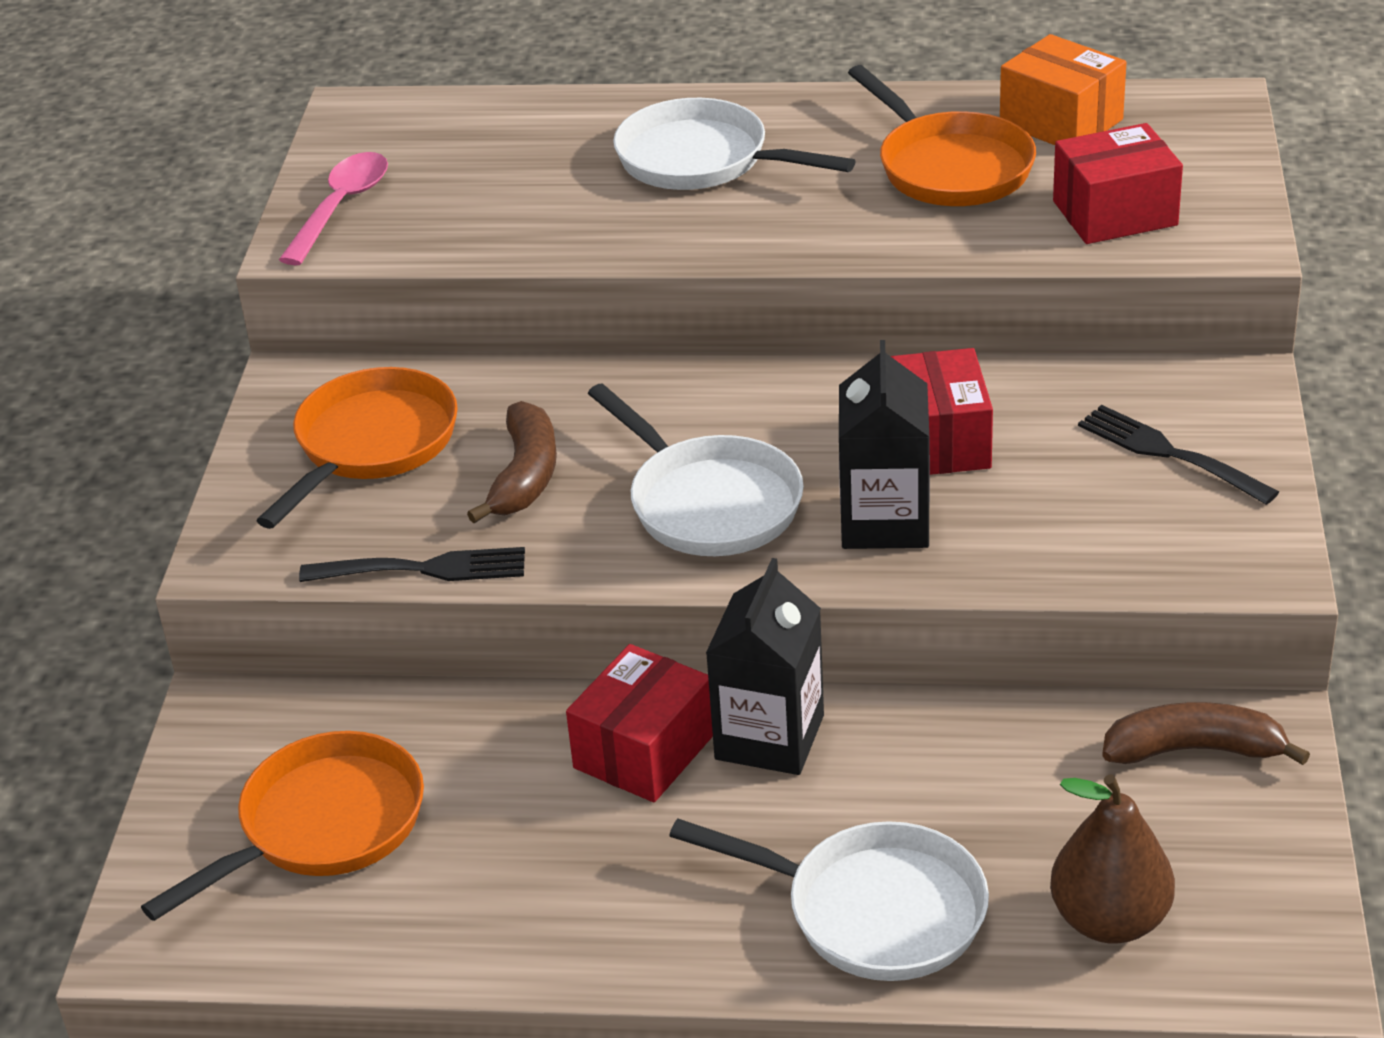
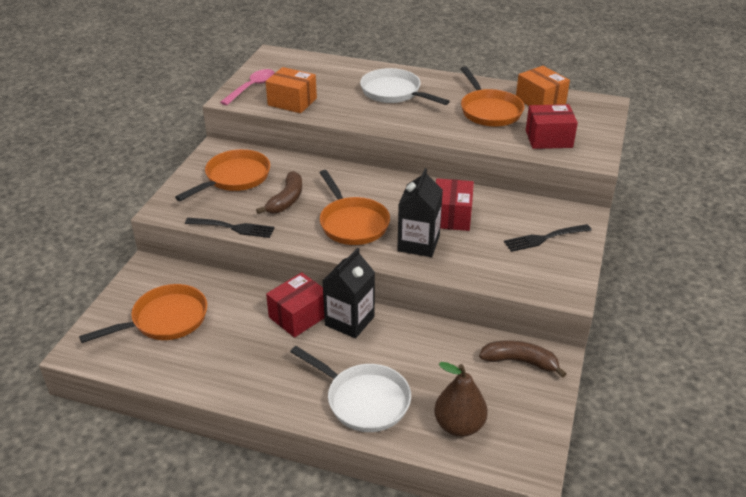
camera: 10 degrees right, 0 degrees up
(460, 227) = (292, 102): none -> orange box
(708, 503) = (352, 223): white pan -> orange pan
(1169, 453) = (544, 238): black fork -> black fork turned 75 degrees counterclockwise

